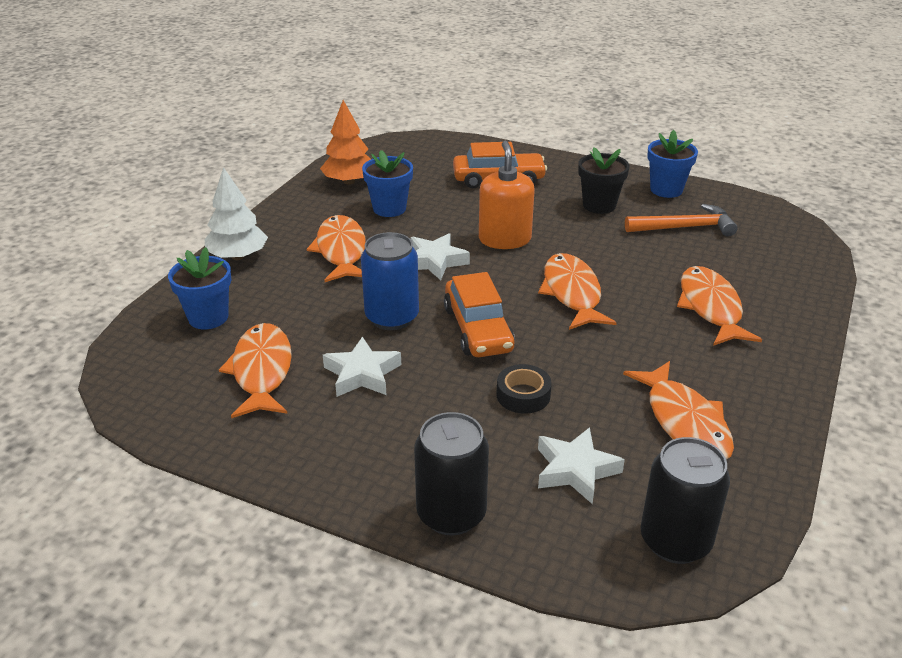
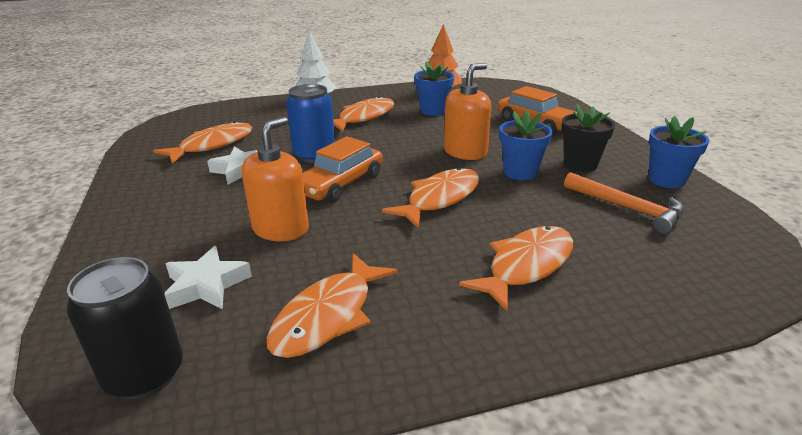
camera: 50 degrees right, 5 degrees down
(208, 317) = (247, 116): blue flower pot -> blue flower pot (520, 172)
(435, 261) = (398, 143): white star -> none
(451, 514) = (114, 254): black can -> none
(523, 395) = (281, 228): black tape -> orange soap dispenser

